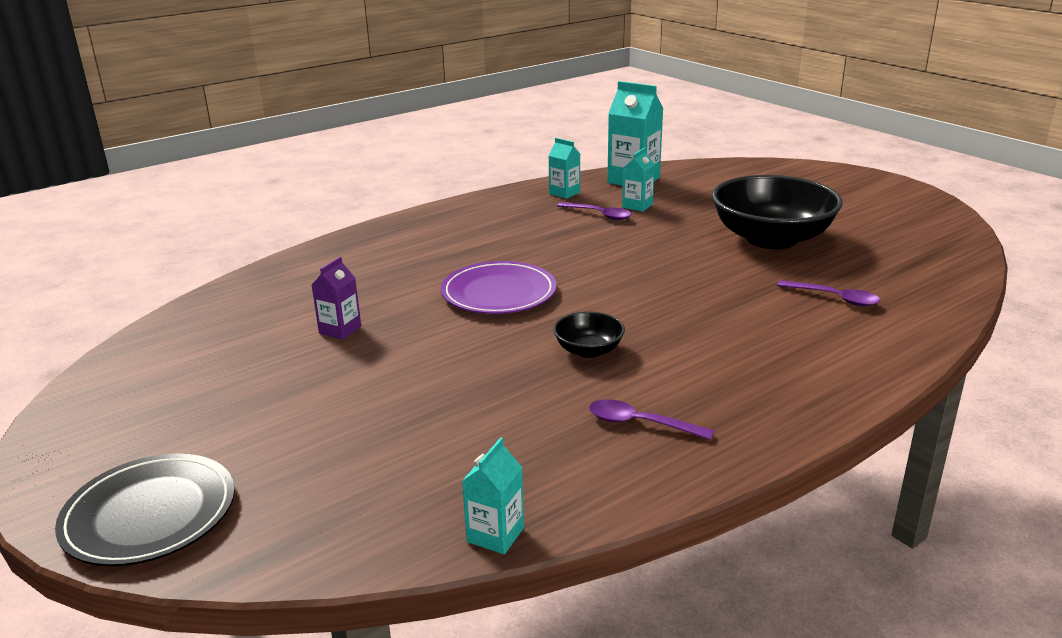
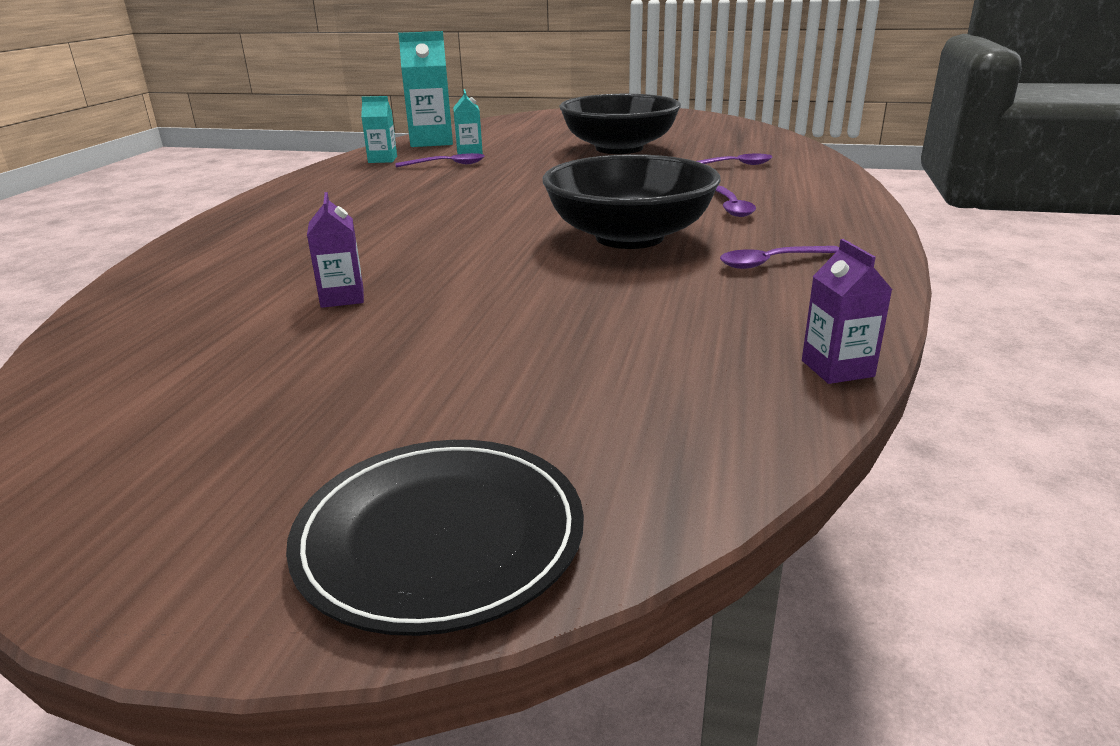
camera: 40 degrees left, 0 degrees up
(495, 535) = (837, 368): turquoise carton -> purple carton
(499, 293) = (463, 228): purple plate -> none
(588, 350) = (629, 237): black bowl -> black bowl, size x2.20
(728, 351) = (732, 207): none -> purple spoon

